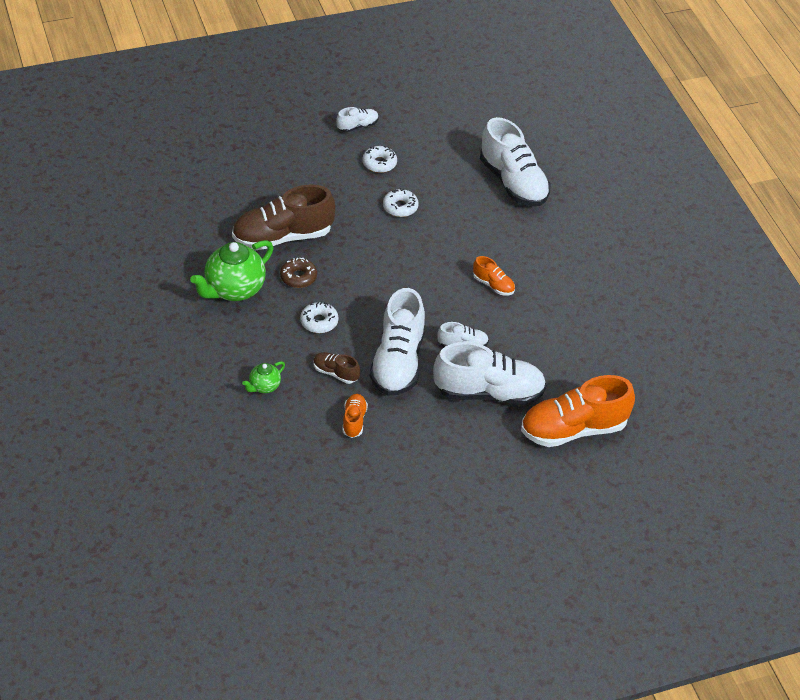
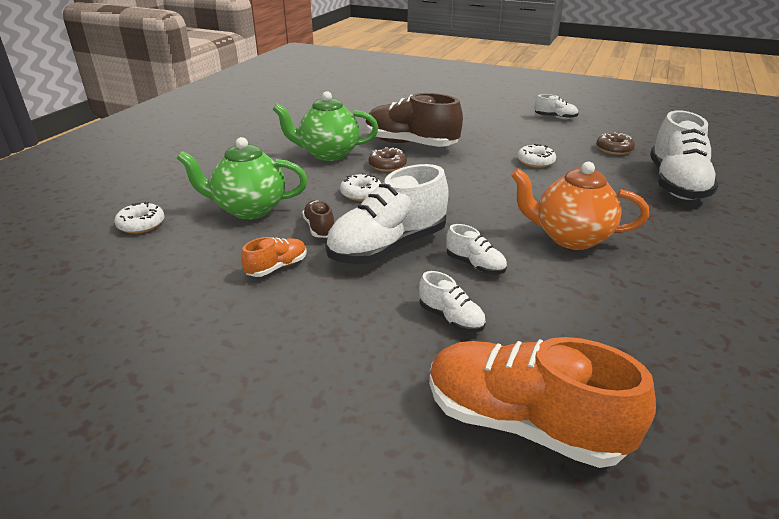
camera: 45 degrees right, 15 degrees down
(264, 386) = (249, 209): green teapot -> green teapot, size x2.01
(379, 163) = (549, 137): white donut -> white donut (141, 224)
(441, 156) = (614, 149): none -> brown donut
(489, 392) = (451, 318): white shoe -> white shoe, size x0.47
(493, 285) = (570, 238): orange shoe -> orange teapot

